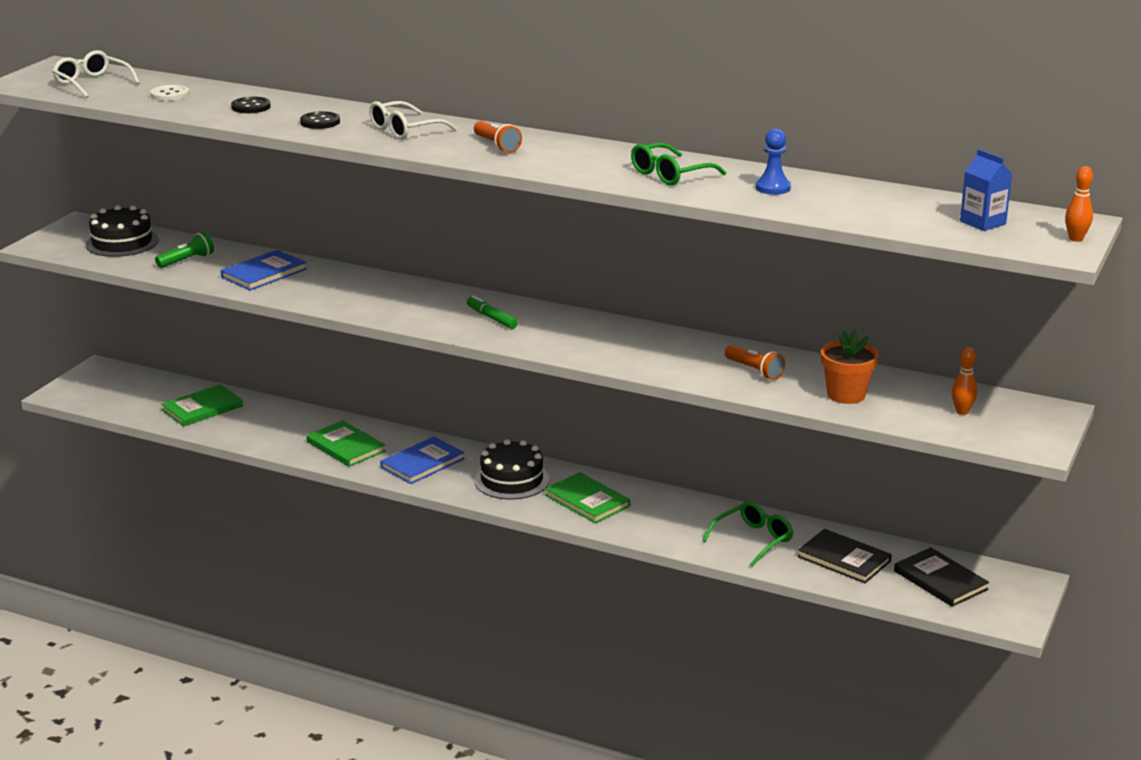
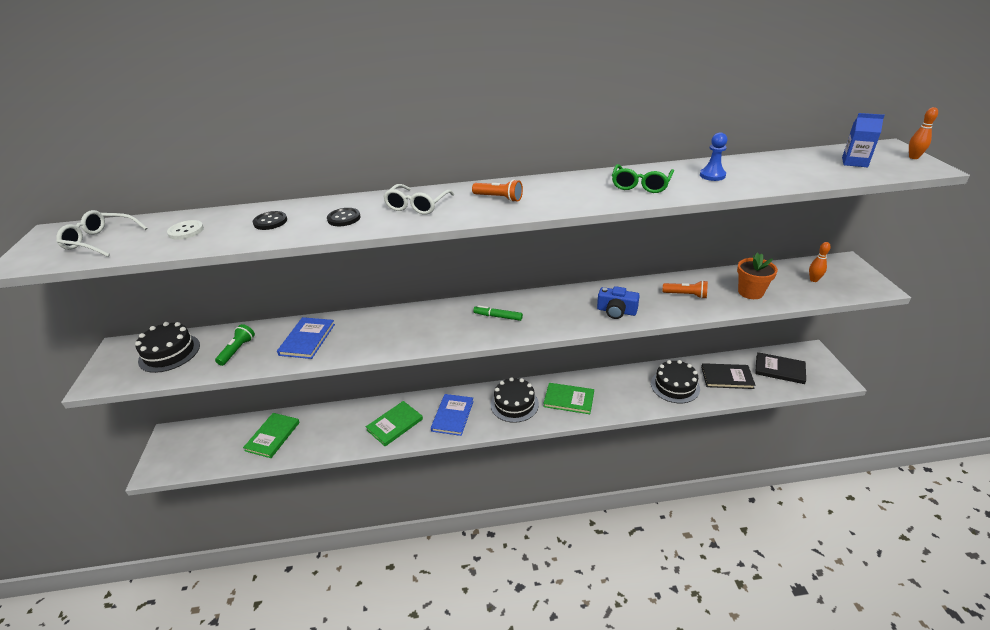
camera: 30 degrees left, 10 degrees up
(346, 446) = (395, 424): green book -> green book turned 60 degrees counterclockwise
(638, 357) = (616, 311): none -> blue camera
(753, 540) = (675, 386): green glasses -> black cake

